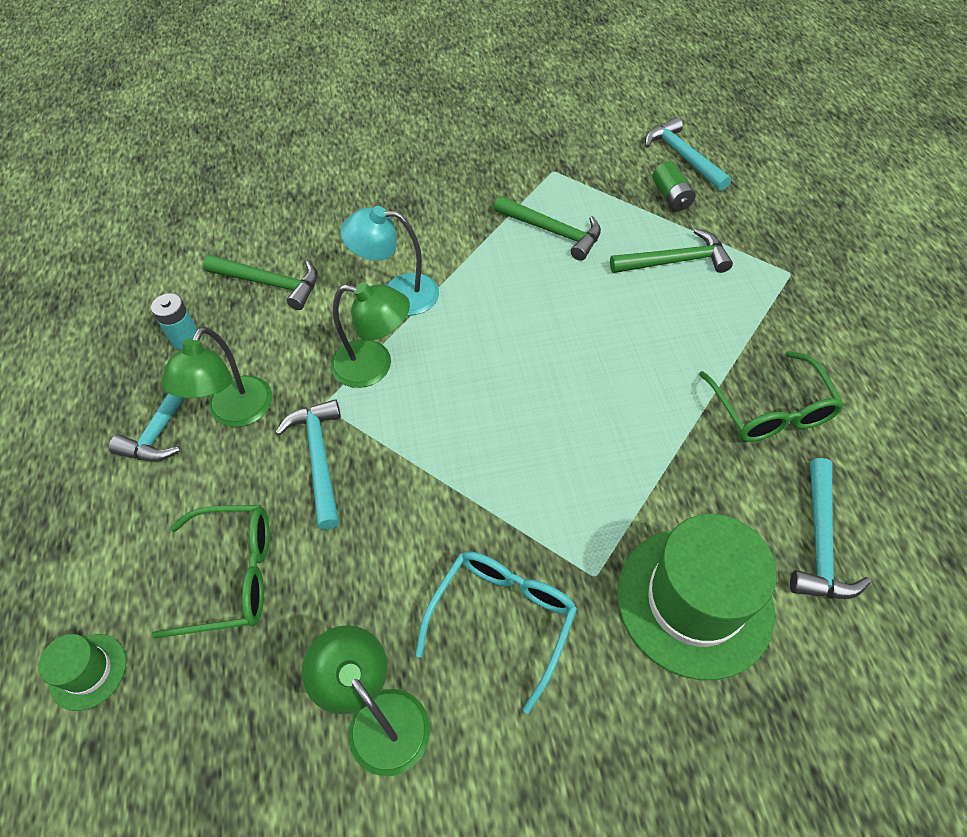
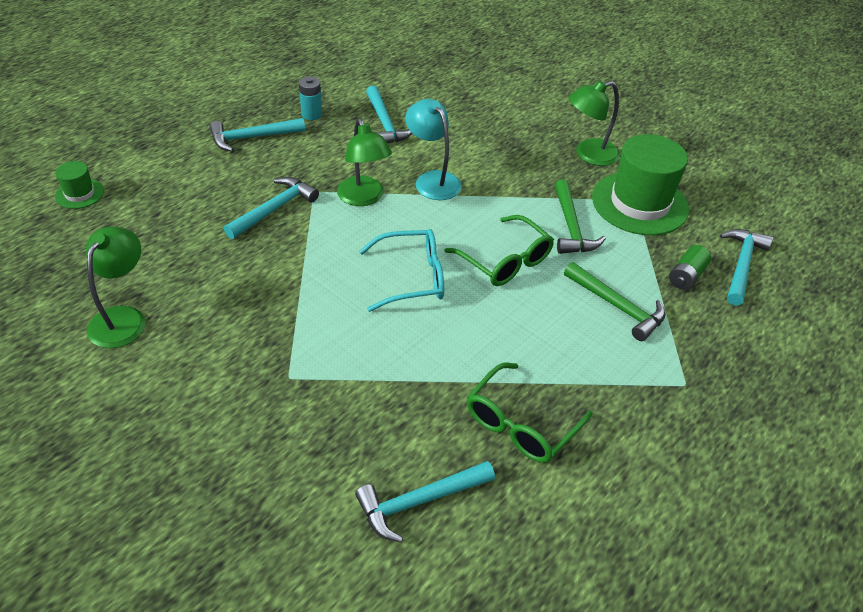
camera: 50 degrees right, 10 degrees down
(233, 575) = (170, 215): green glasses -> green glasses (505, 261)
(235, 413) = (277, 160): green lamp -> green lamp (588, 154)
(270, 283) = (385, 124): green hammer -> turquoise hammer
(503, 618) = (224, 344): turquoise glasses -> turquoise glasses (412, 278)
(694, 601) = (309, 441): green hat -> green hat (639, 203)

